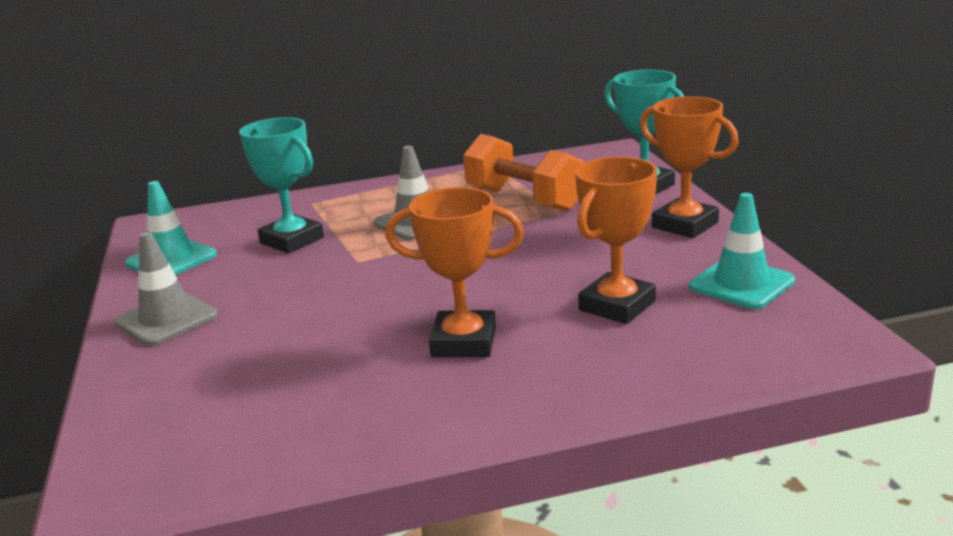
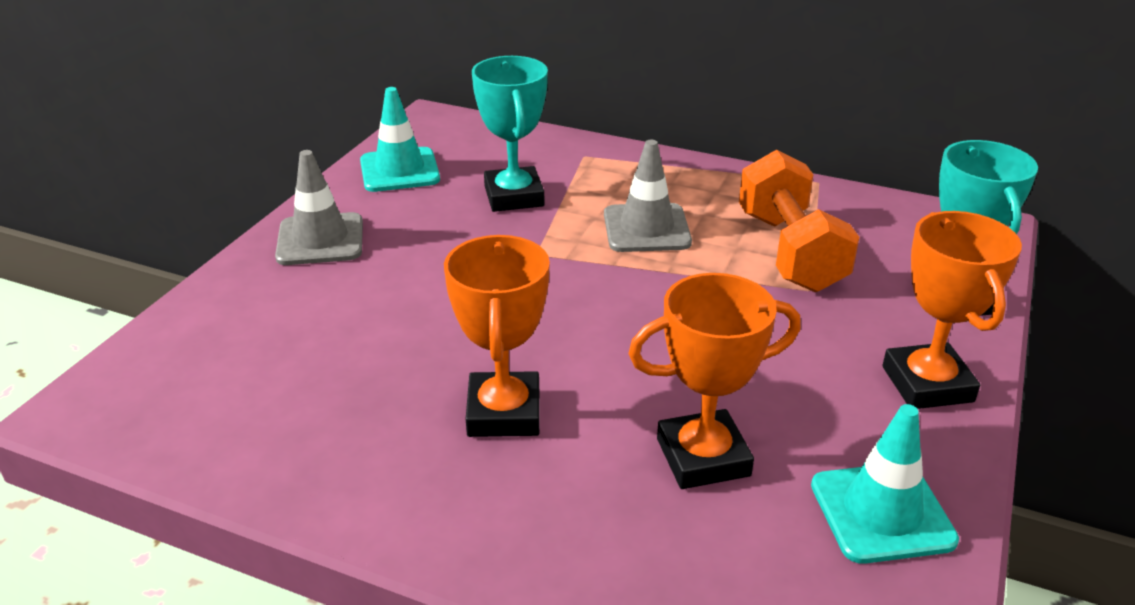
camera: 35 degrees right, 10 degrees up
(464, 342) = (504, 412): orange trophy -> orange trophy turned 45 degrees clockwise

